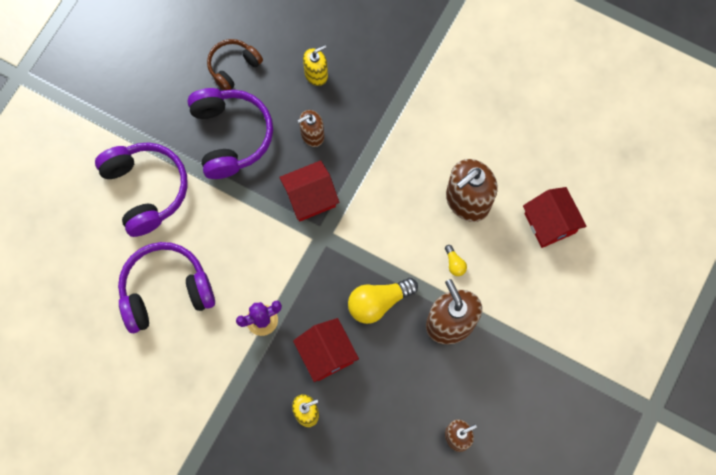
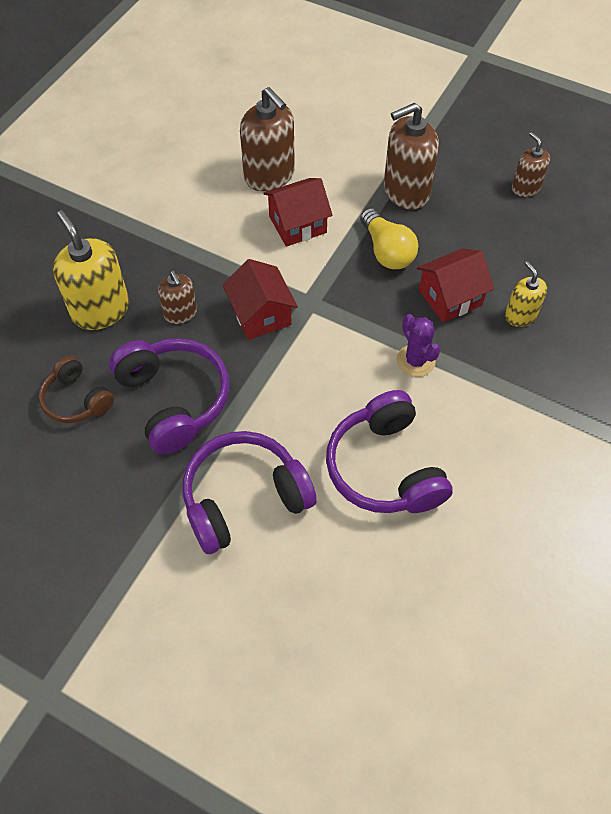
camera: 90 degrees left, 15 degrees down
(231, 136) = (174, 400): purple headphones -> purple headphones turned 75 degrees clockwise
(316, 74) = (100, 310): yellow soap dispenser -> yellow soap dispenser, size x1.76
(454, 264) = (340, 187): yellow light bulb -> none
(550, 223) = (295, 114): red house -> red house (297, 224)

